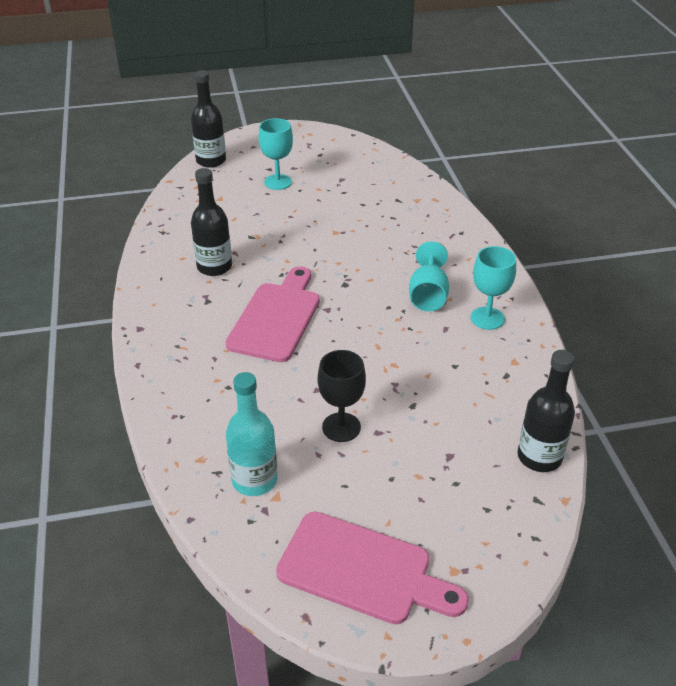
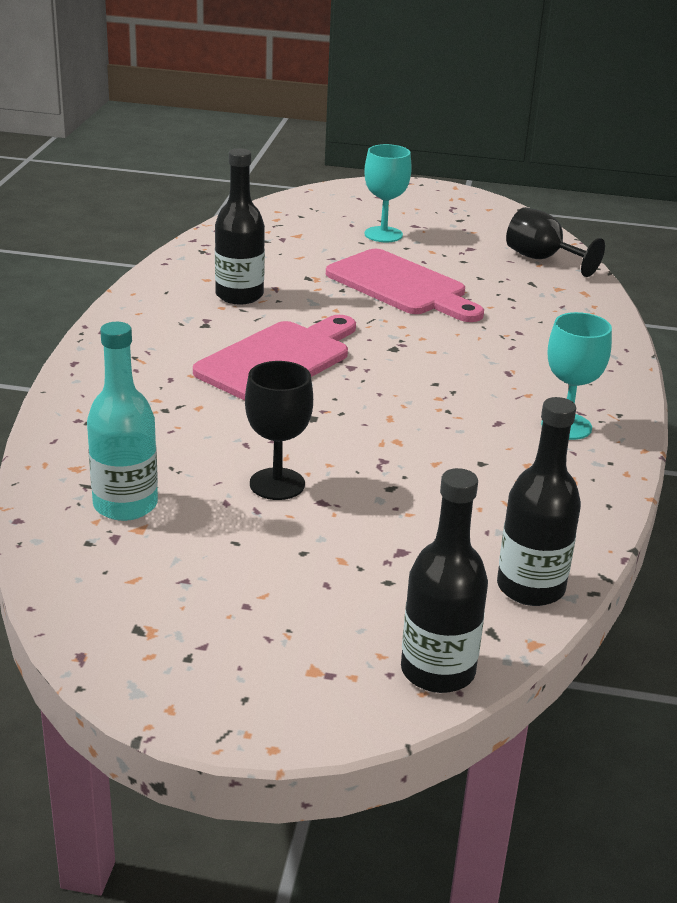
camera: 20 degrees right, 10 degrees down
(211, 161) = (314, 199): black bottle -> black bottle (437, 671)
(362, 570) = (191, 632): pink cutting board -> pink cutting board (401, 286)
(393, 176) = (542, 259): none -> black goblet
(428, 295) = (499, 384): turquoise goblet -> none

